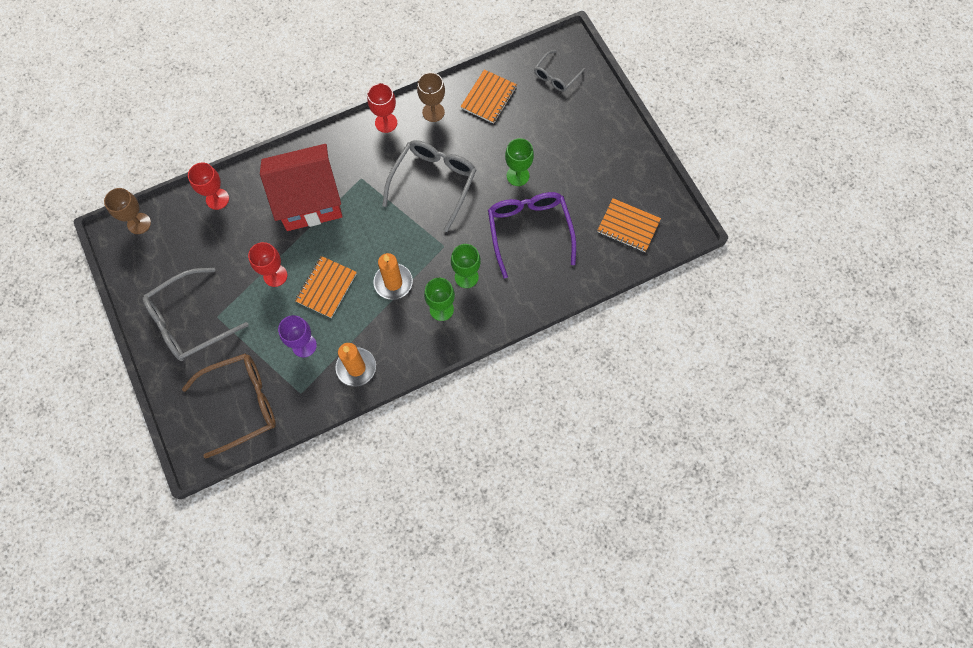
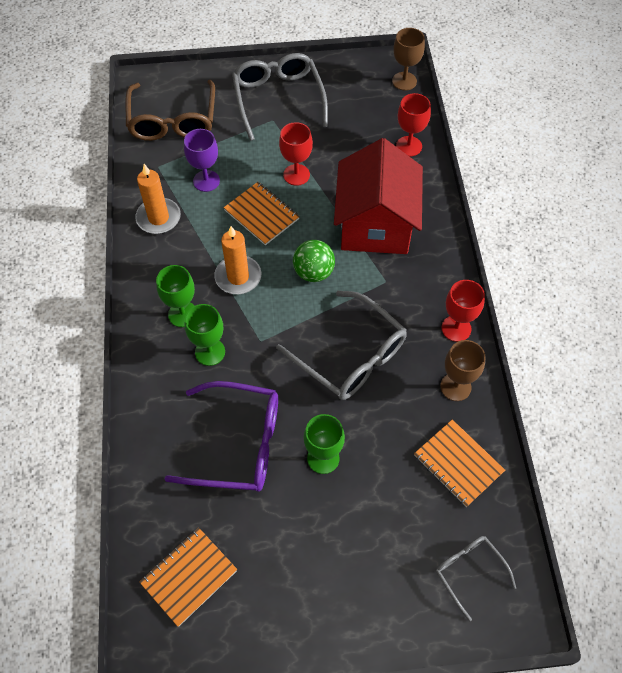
camera: 110 degrees right, 10 degrees down
(370, 230) = (313, 272): none -> green ball

